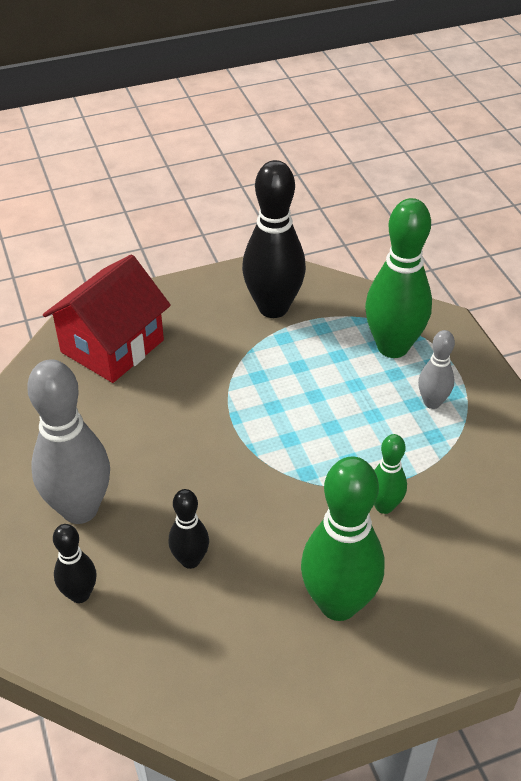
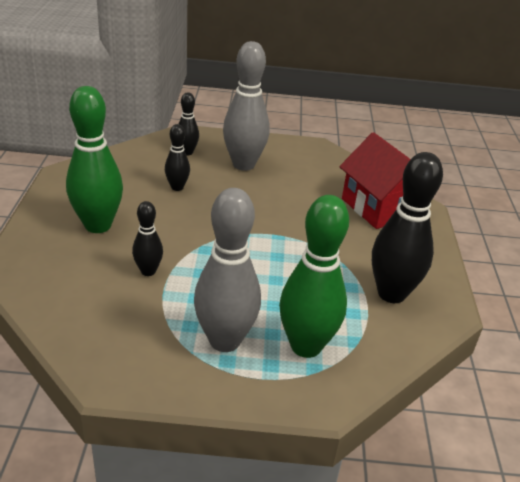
camera: 110 degrees right, 10 degrees down
(384, 506) = (148, 271): green bowling pin -> black bowling pin
(432, 402) = (225, 340): grey bowling pin -> grey bowling pin, size x1.93

